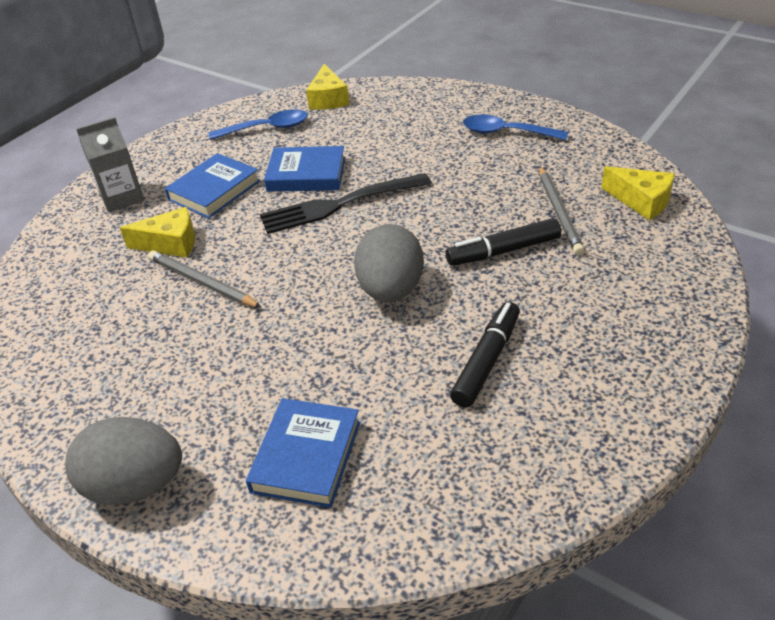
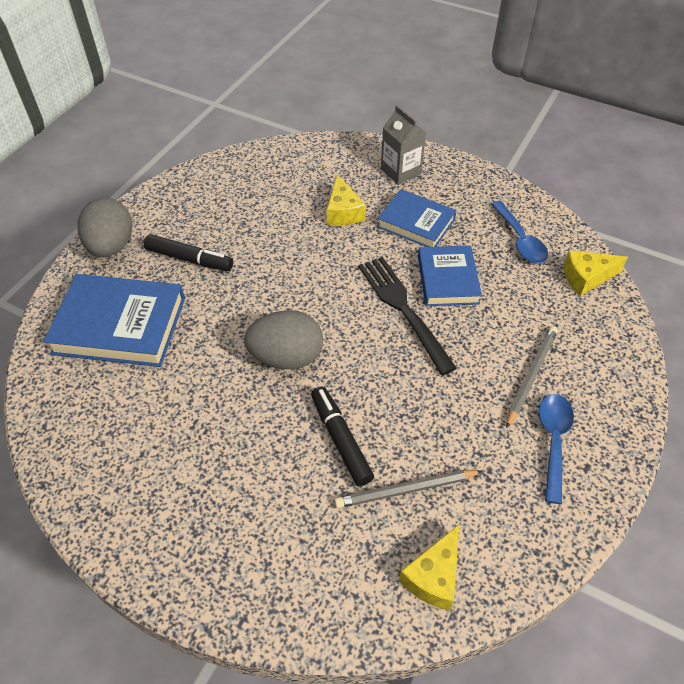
camera: 80 degrees right, 10 degrees up
(202, 282) = (297, 239): grey pencil -> grey pencil (531, 375)
(306, 456) = (120, 325): blue book -> blue book, size x1.57
(486, 361) = (198, 428): black marker -> black marker (189, 259)

